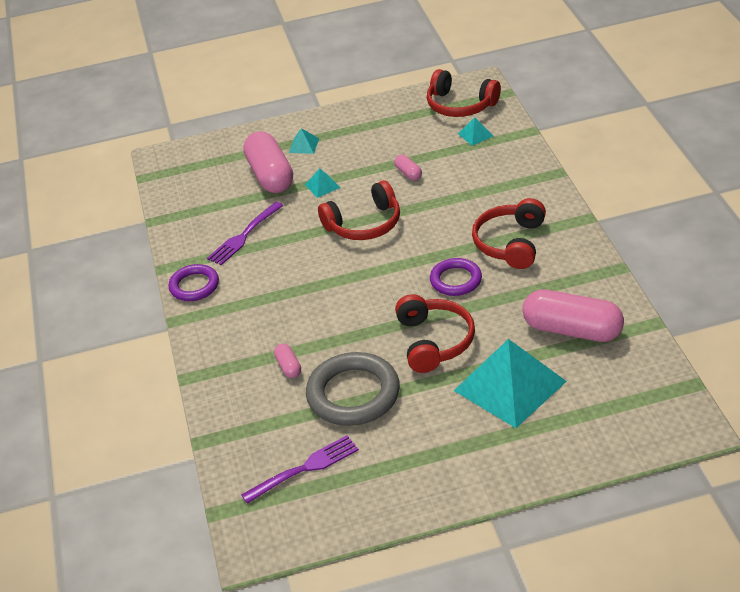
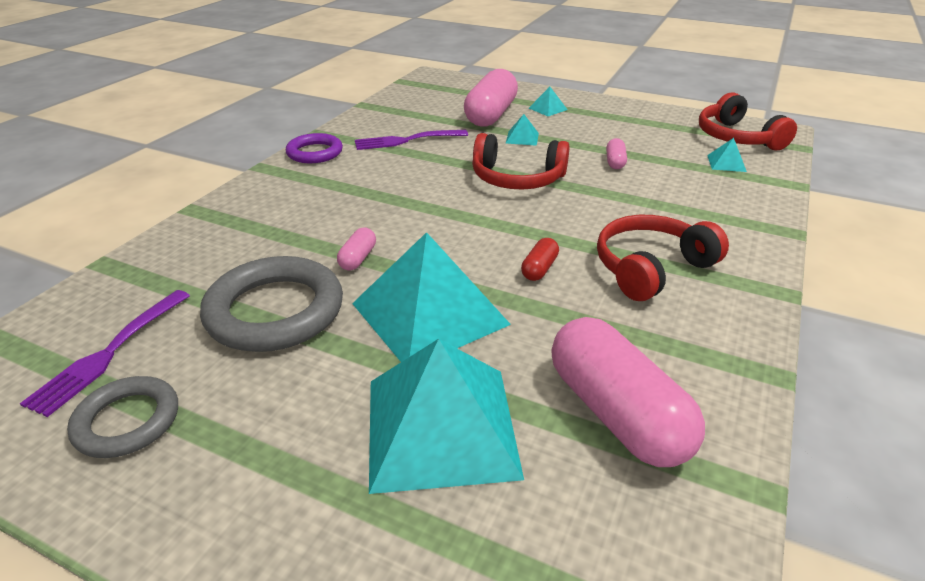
camera: 35 degrees right, 5 degrees down
(288, 367) = (269, 249): pink capsule -> pink capsule (358, 258)
(304, 469) = (110, 352): purple fork -> purple fork turned 105 degrees clockwise
(371, 482) = (127, 421): none -> grey ring
(434, 341) = (429, 313): red headphones -> turquoise pyramid
(456, 280) = (539, 269): purple ring -> red capsule

